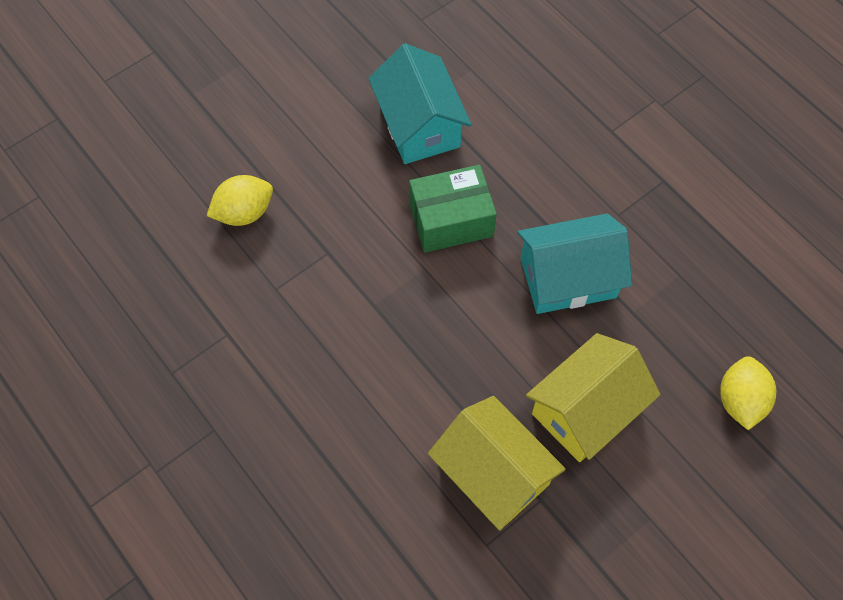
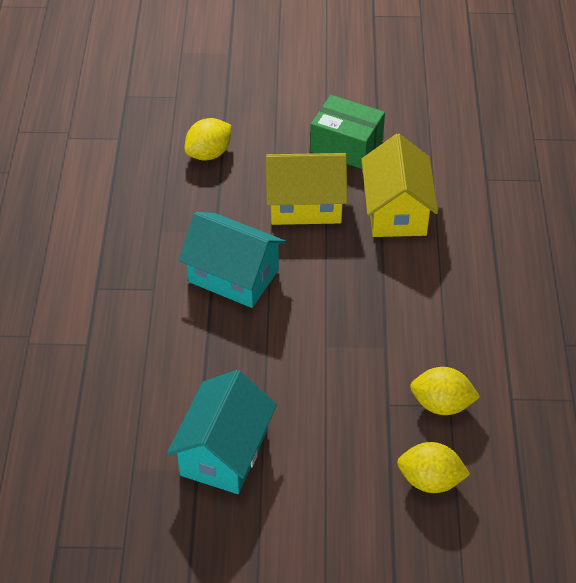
camera: 140 degrees left, 15 degrees down
(283, 284) = (441, 404): none -> yellow lemon
(451, 220) = (273, 365): green box -> green box (346, 146)

